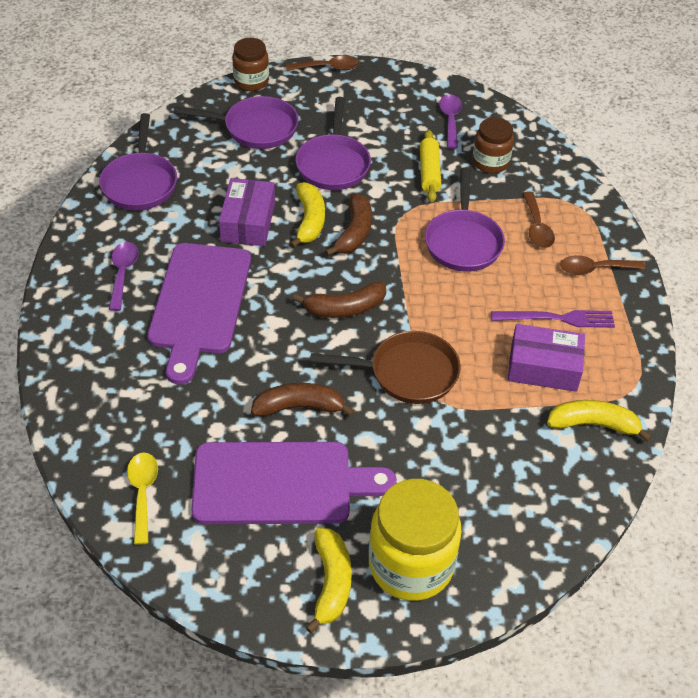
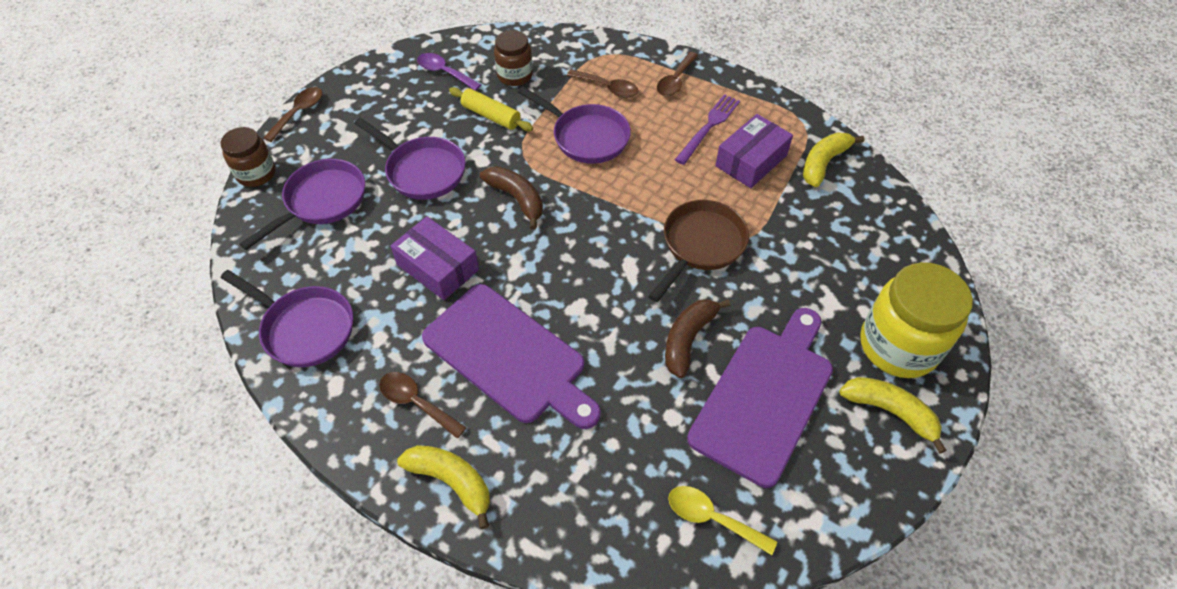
camera: 55 degrees left, 5 degrees up
(123, 273) = (416, 403): purple spoon -> brown spoon
(309, 220) = (475, 222): yellow banana -> yellow banana (451, 481)
(345, 308) = (599, 250): brown banana -> none

